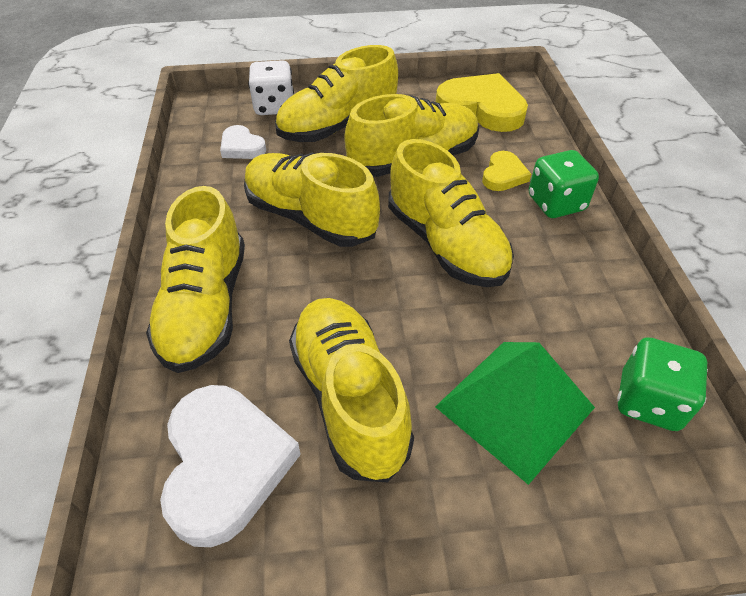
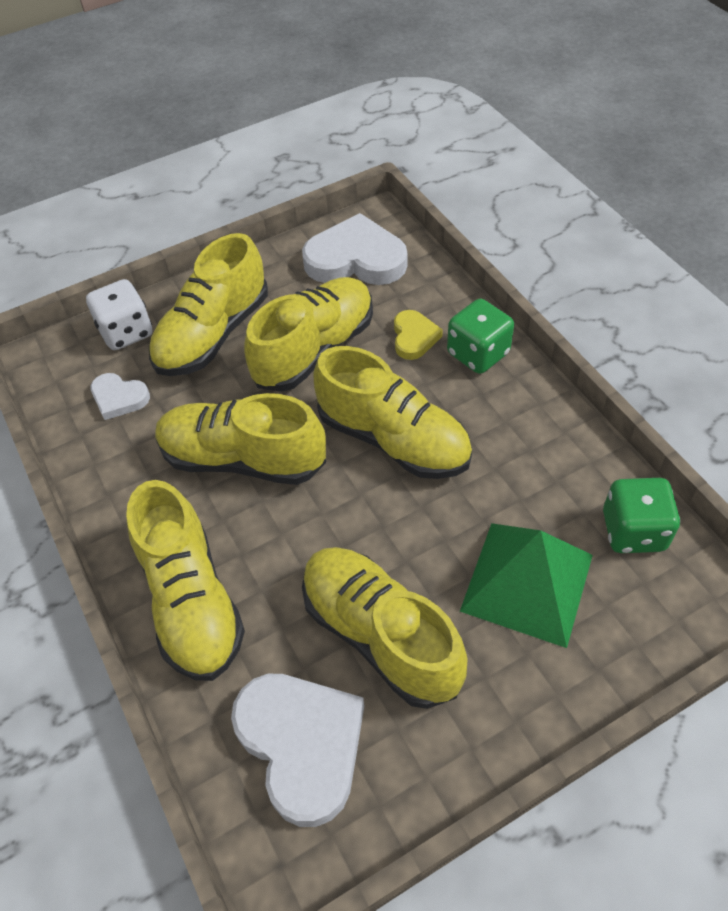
camera: 20 degrees left, 5 degrees up
(482, 108) = (356, 259): yellow heart -> white heart

